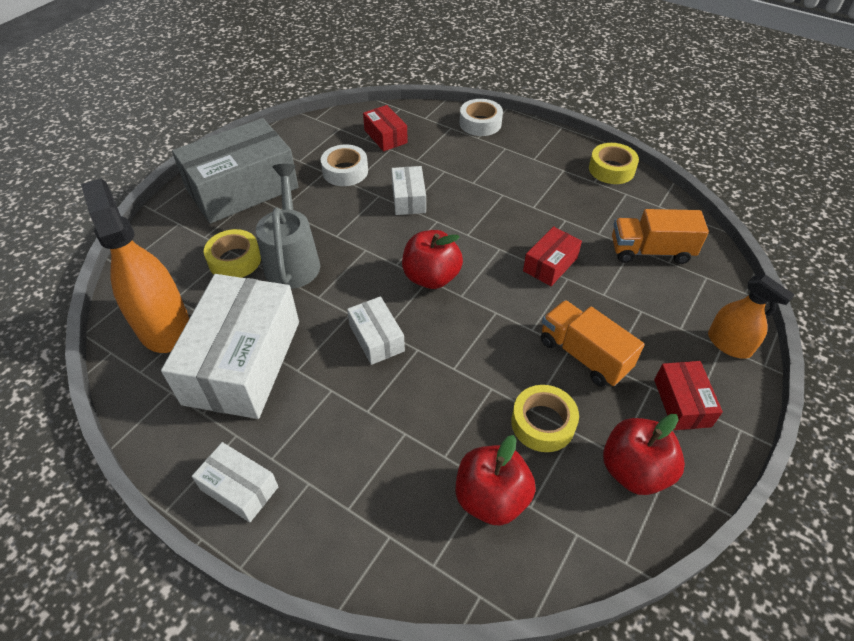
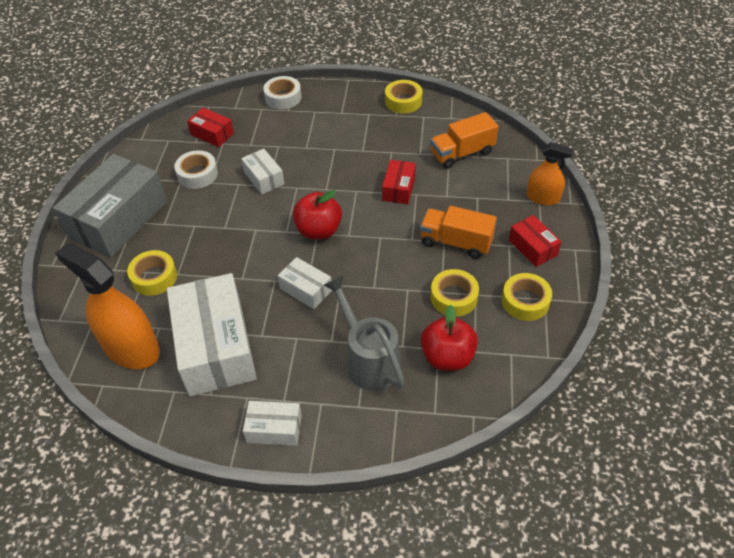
camera: 25 degrees left, 0 degrees up
(292, 260) = (202, 259): grey watering can -> grey watering can (369, 360)
(634, 470) = (525, 301): red apple -> yellow tape

